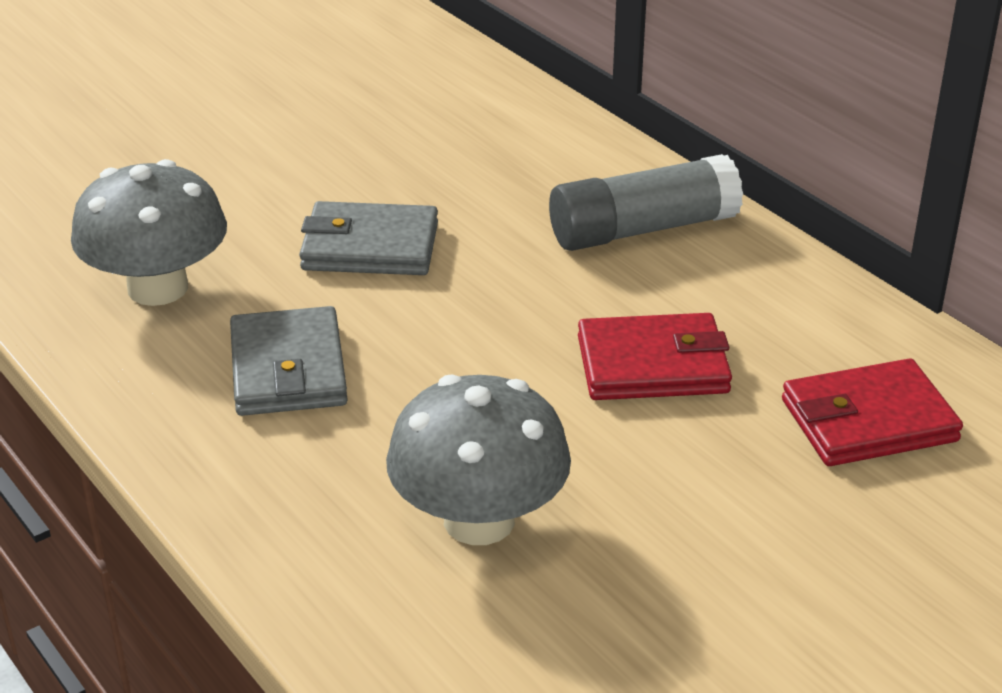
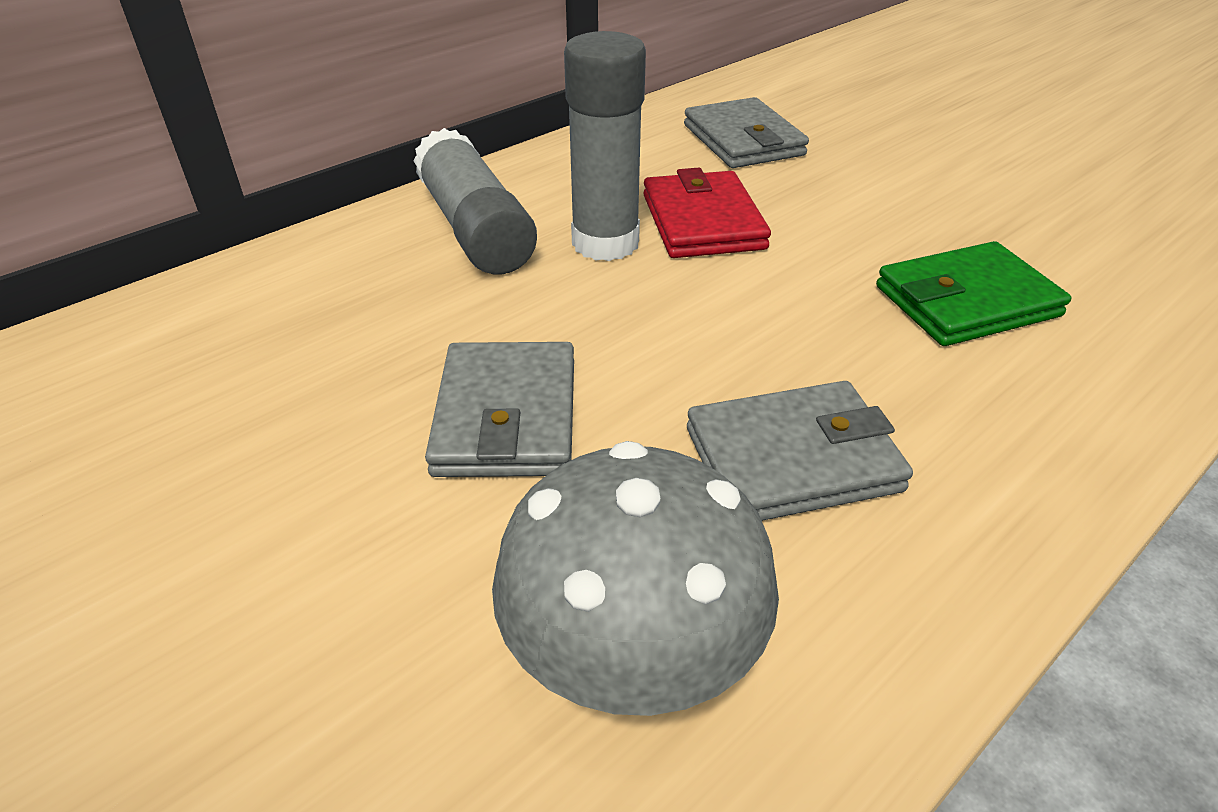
camera: 95 degrees left, 5 degrees up
(479, 520) = (966, 301): grey mushroom -> green wallet
(612, 301) = (605, 243): none -> grey glue stick
(868, 420) = (743, 140): red wallet -> grey wallet

